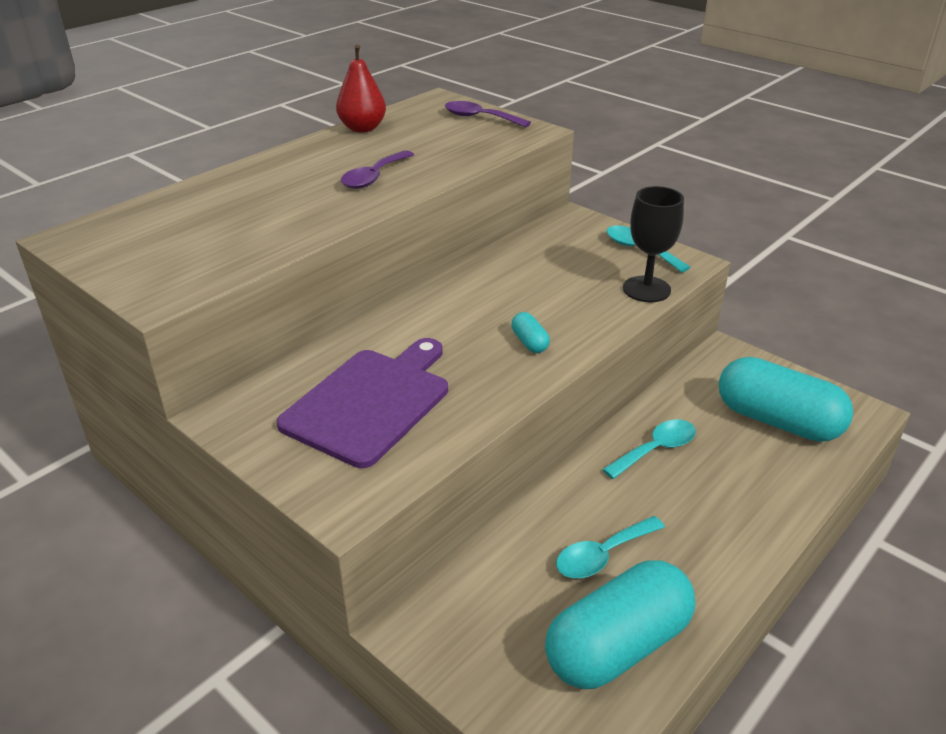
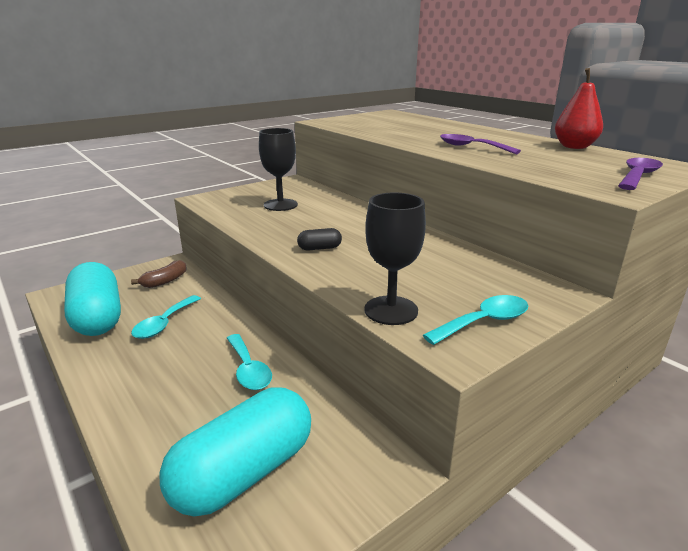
camera: 100 degrees right, 10 degrees down
(370, 402) = (280, 205): purple cutting board -> black goblet
(479, 608) = (165, 281): none -> brown banana
(529, 342) = (319, 248): turquoise capsule -> black capsule
(602, 555) = (164, 324): turquoise spoon -> turquoise spoon turned 135 degrees counterclockwise

